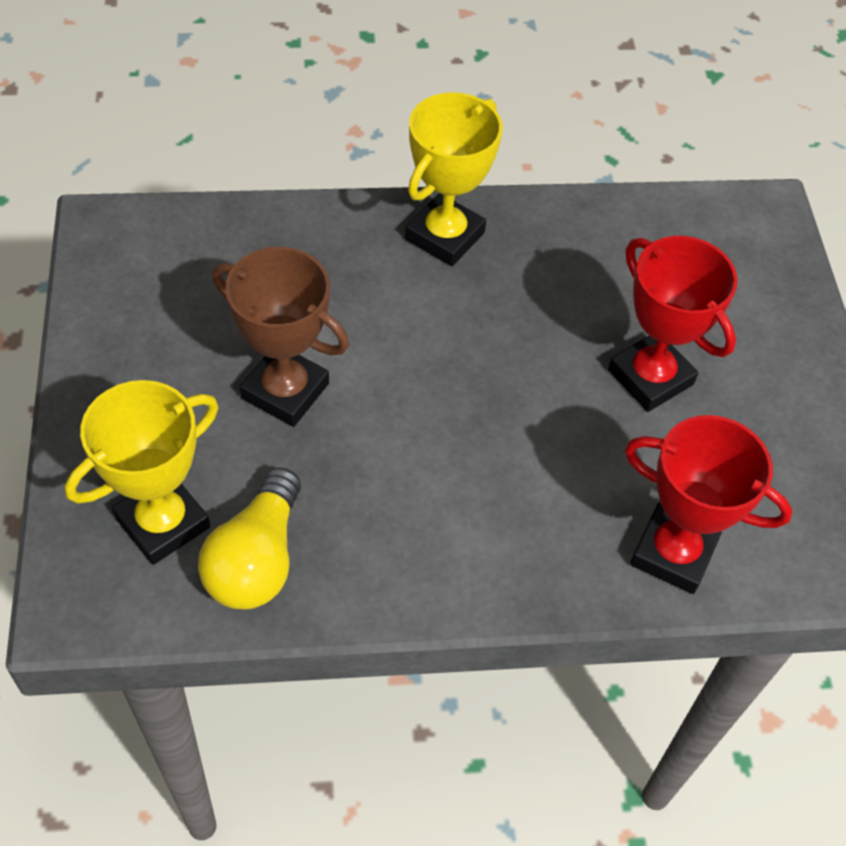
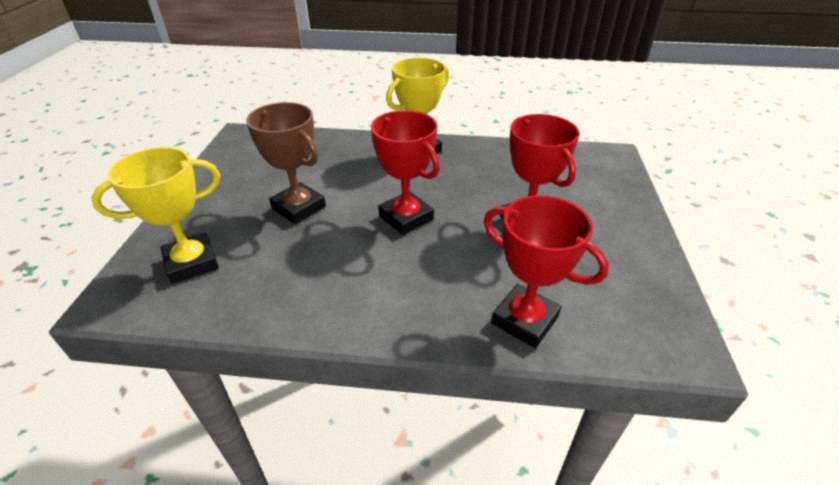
camera: 15 degrees right, 15 degrees down
(256, 559) = (237, 289): yellow light bulb -> none
(464, 391) = (406, 217): none -> red trophy

